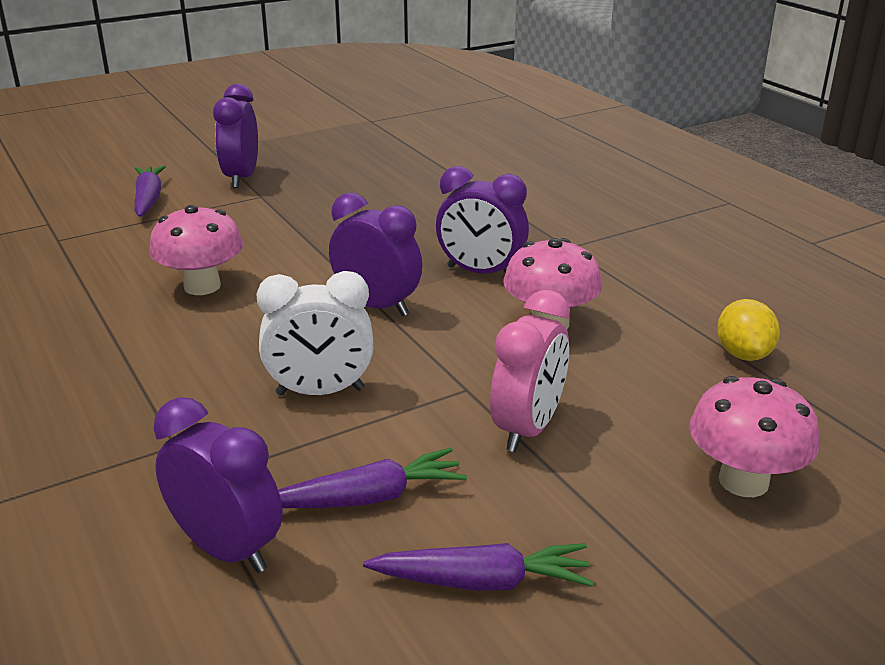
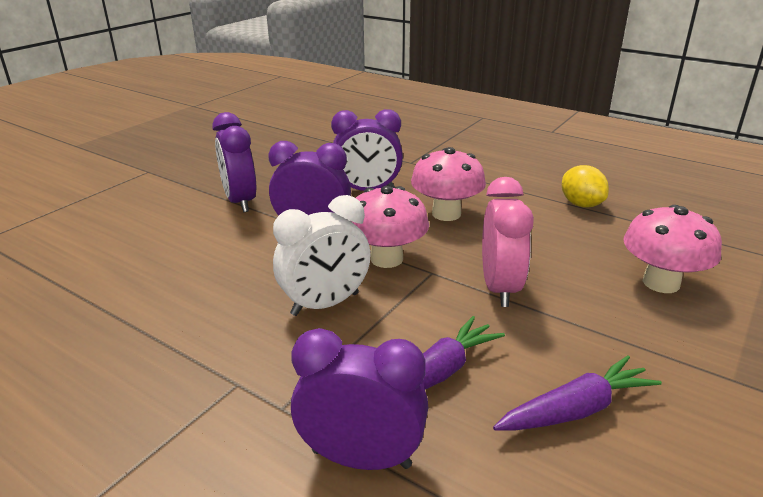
camera: 25 degrees left, 0 degrees up
(148, 199) = (47, 191): purple carrot -> none
(202, 286) = (153, 248): pink mushroom -> pink mushroom (386, 259)
(241, 178) = (120, 161): purple clock -> purple clock (240, 201)

